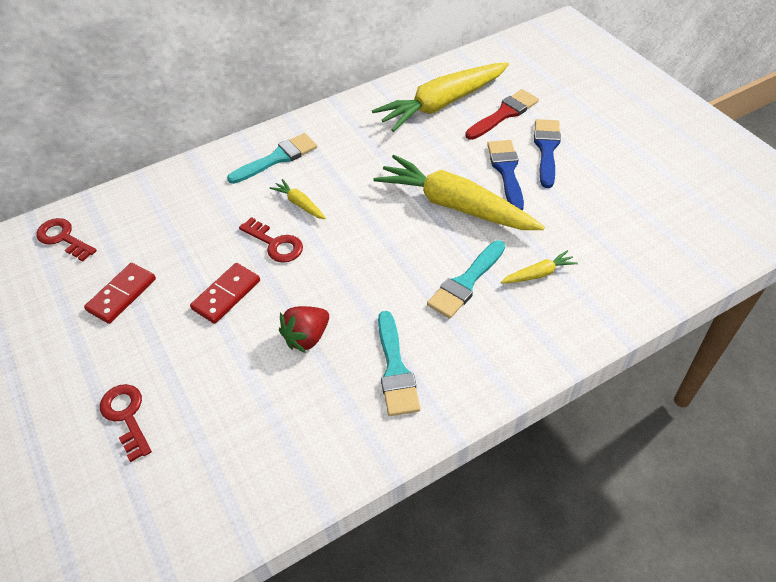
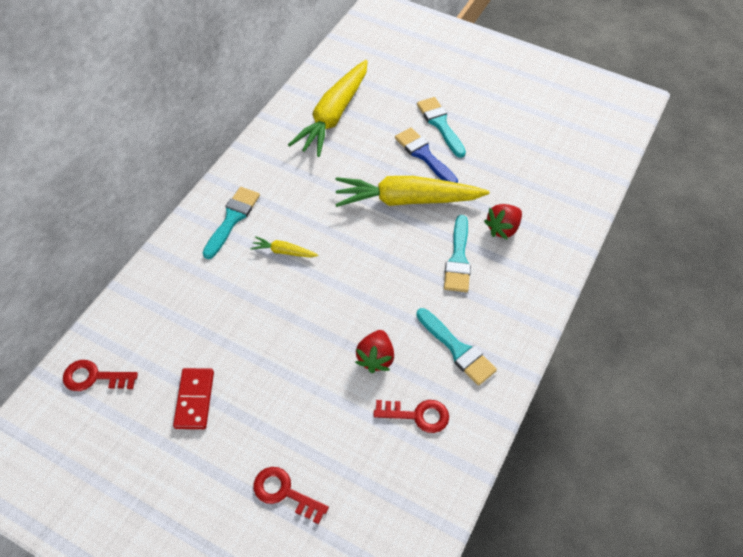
camera: 35 degrees left, 5 degrees up
(226, 295) = (284, 356): red domino -> none
(275, 244) = (290, 295): red key -> red key (417, 415)
(504, 114) = (388, 106): red brush -> none
(538, 274) = (502, 229): yellow carrot -> red strawberry
(546, 149) = (440, 124): blue brush -> turquoise brush

